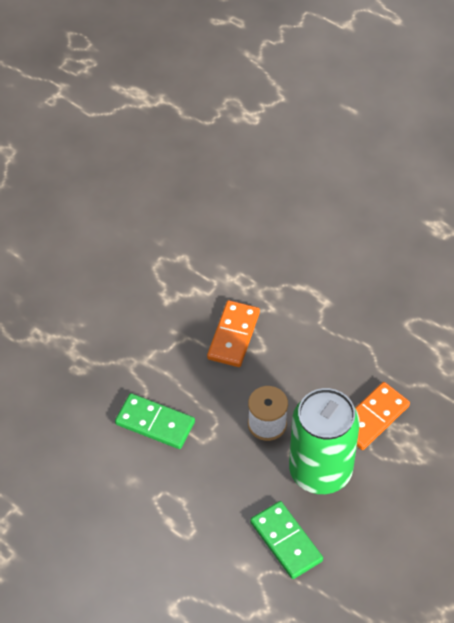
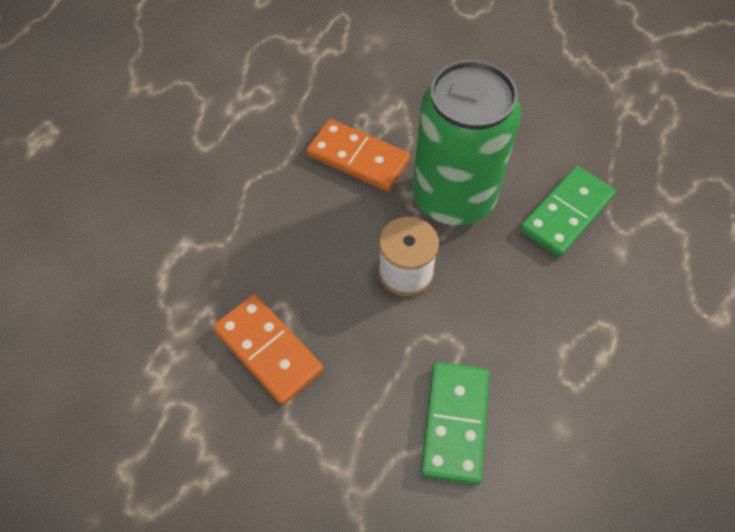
camera: 105 degrees left, 5 degrees up
(233, 335) = (268, 350): orange domino -> orange domino turned 45 degrees clockwise

